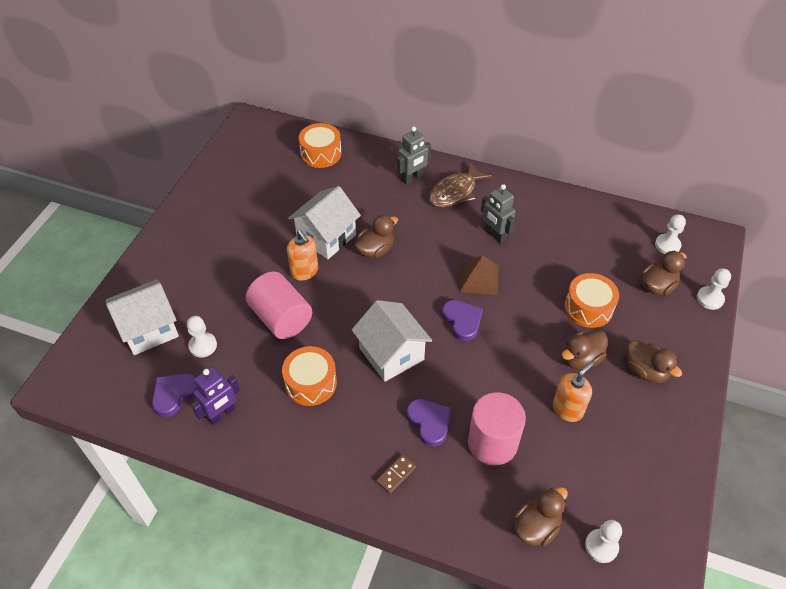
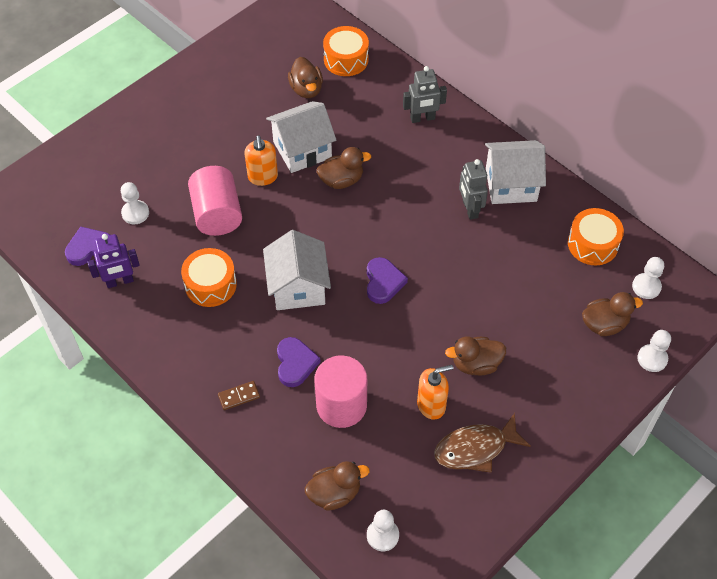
camera: 25 degrees right, 5 degrees up
(149, 329) = (97, 180): white house -> white house (511, 184)
(455, 192) = (457, 149): brown fish -> brown fish (475, 449)
(478, 278) = (425, 247): brown pyramid -> none
(588, 308) = (517, 318): orange drum -> orange drum (592, 244)
(645, 371) = (532, 401): brown duck -> brown duck (306, 89)

